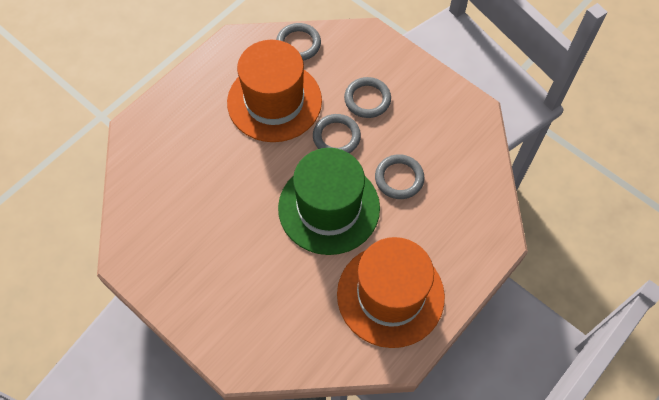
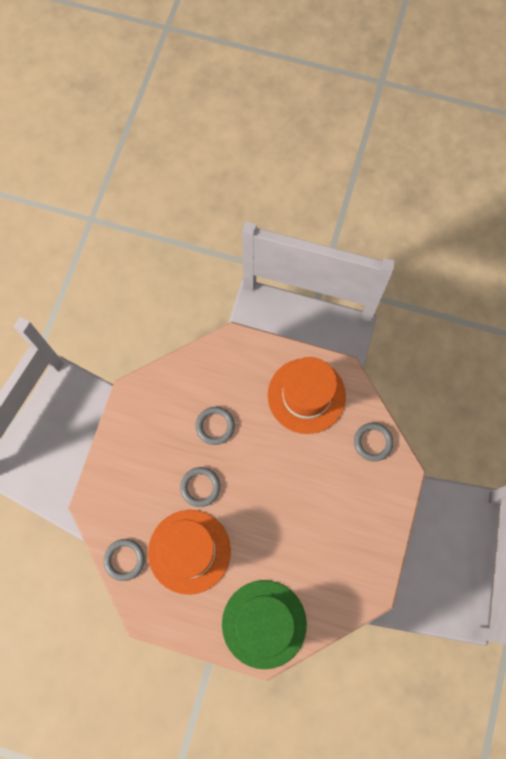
camera: 115 degrees left, 10 degrees up
(329, 208) = (262, 465): green hat -> green hat (264, 623)
(367, 99) = (155, 479): grey ring -> grey ring (373, 442)

